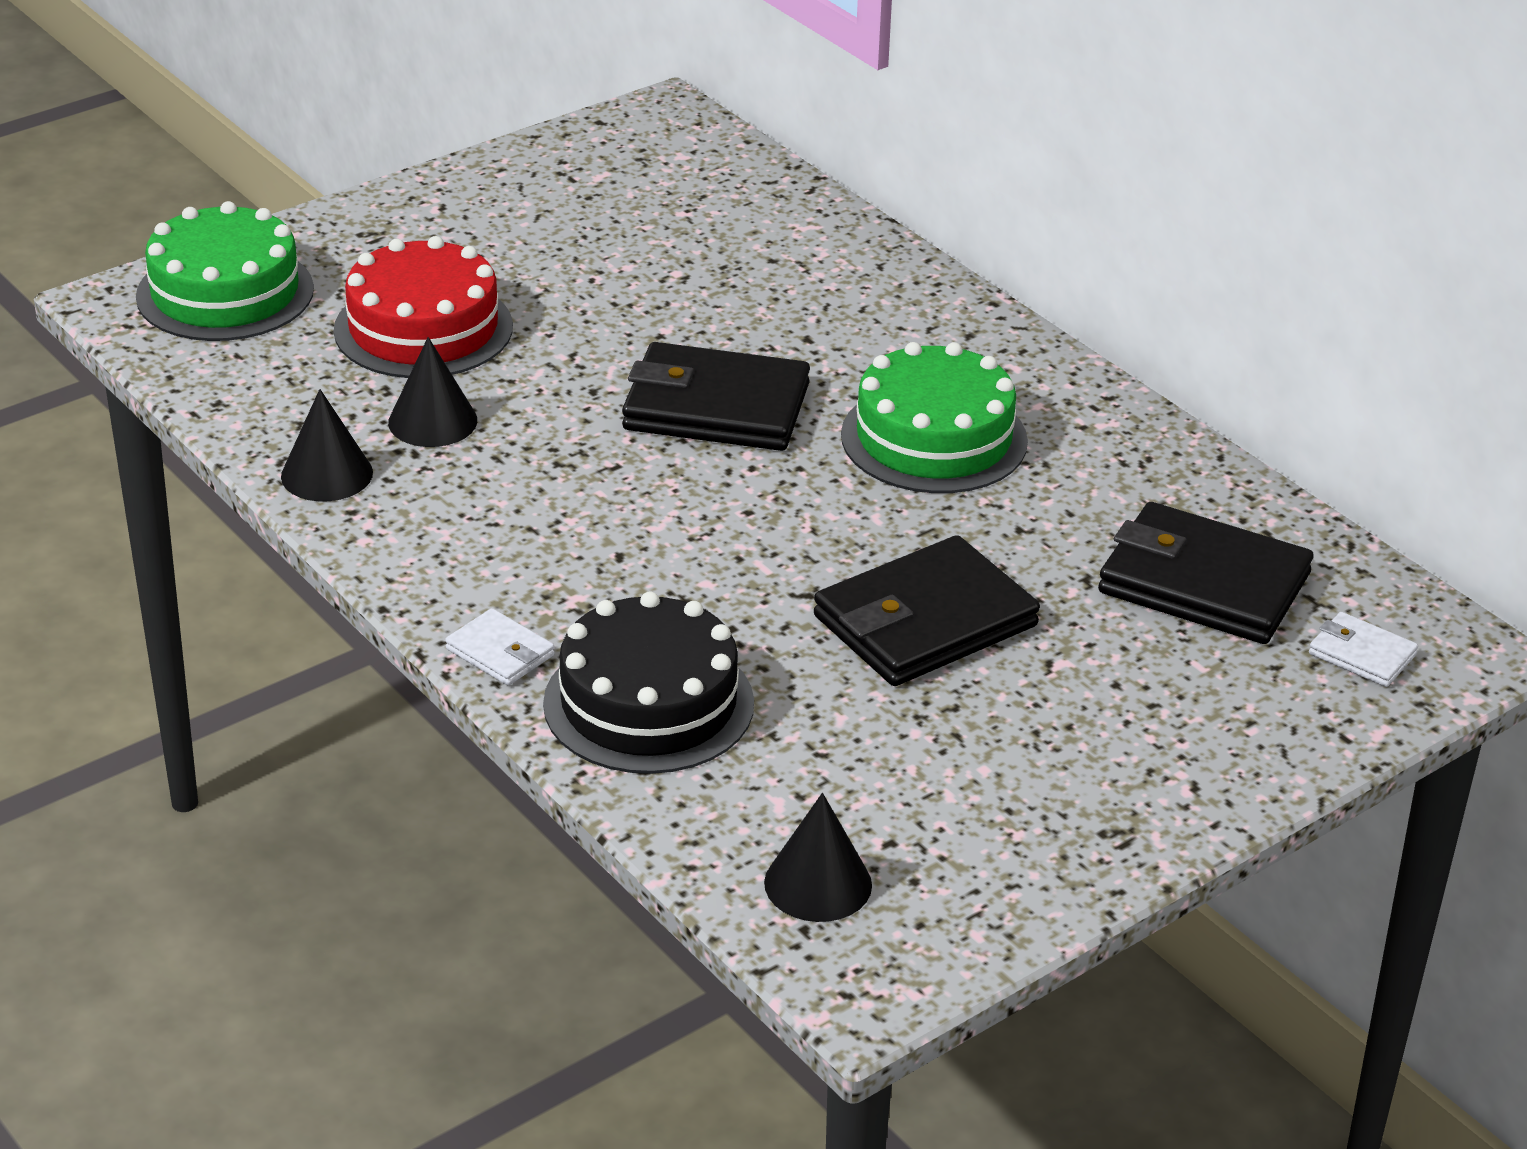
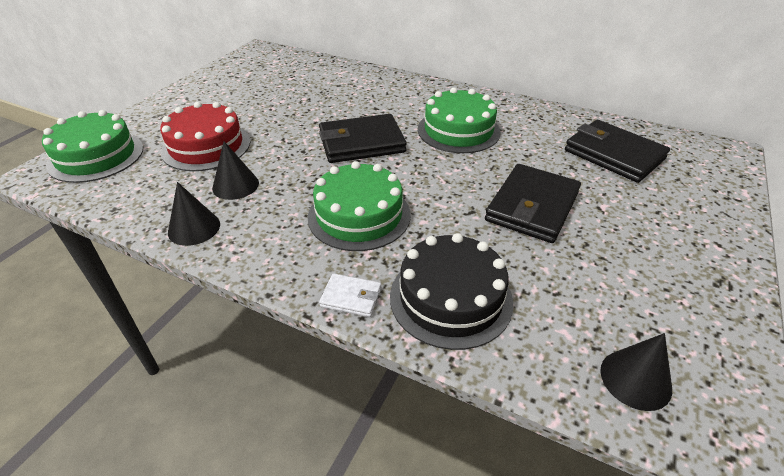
camera: 25 degrees left, 5 degrees up
(606, 538) = (359, 215): none -> green cake
(1204, 583) = (614, 155): black wallet -> black wallet turned 45 degrees clockwise
(1362, 654) = (698, 164): white wallet -> none

